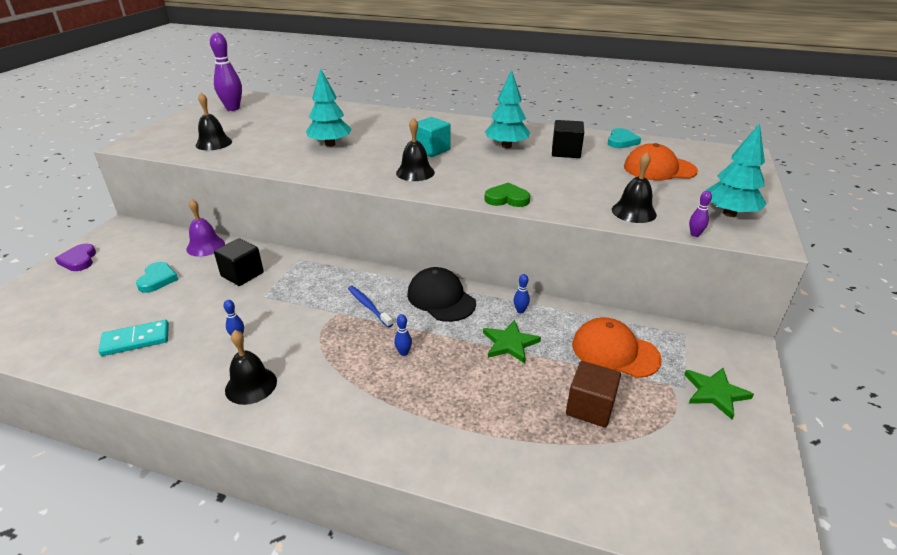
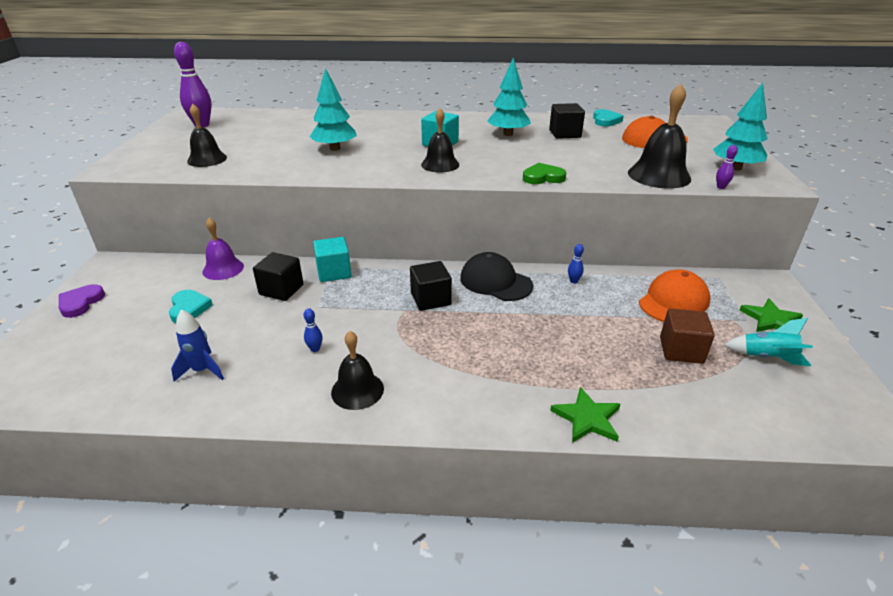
camera: 15 degrees left, 0 degrees up
(79, 260) = (81, 303): purple heart -> purple heart turned 45 degrees clockwise
(136, 340) = (202, 370): turquoise domino -> blue rocket
(297, 264) = (334, 272): none -> turquoise cube
(368, 306) = (430, 299): blue toothbrush -> black cube
(403, 352) = (490, 334): blue bowling pin -> none
(510, 343) = (581, 310): green star -> green star (587, 418)
(615, 351) = (673, 301): orange cap -> orange cap turned 120 degrees clockwise
(633, 212) = (659, 175): black bell -> black bell, size x1.52
(683, 435) = (767, 357): none -> turquoise rocket

